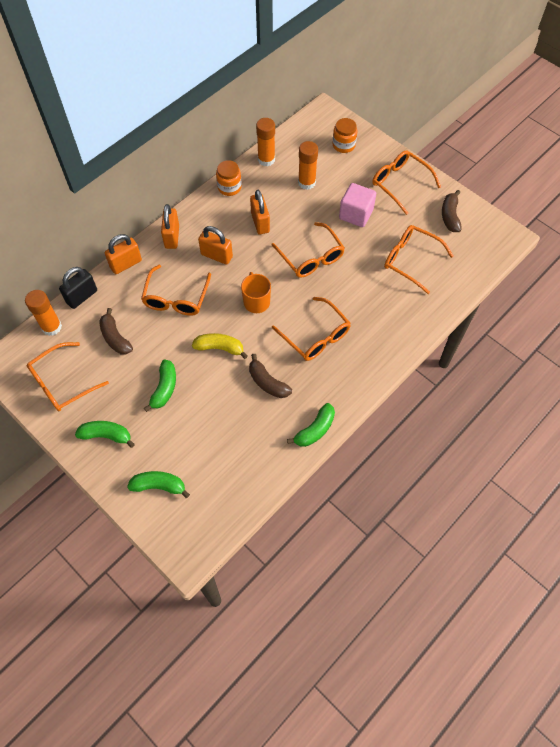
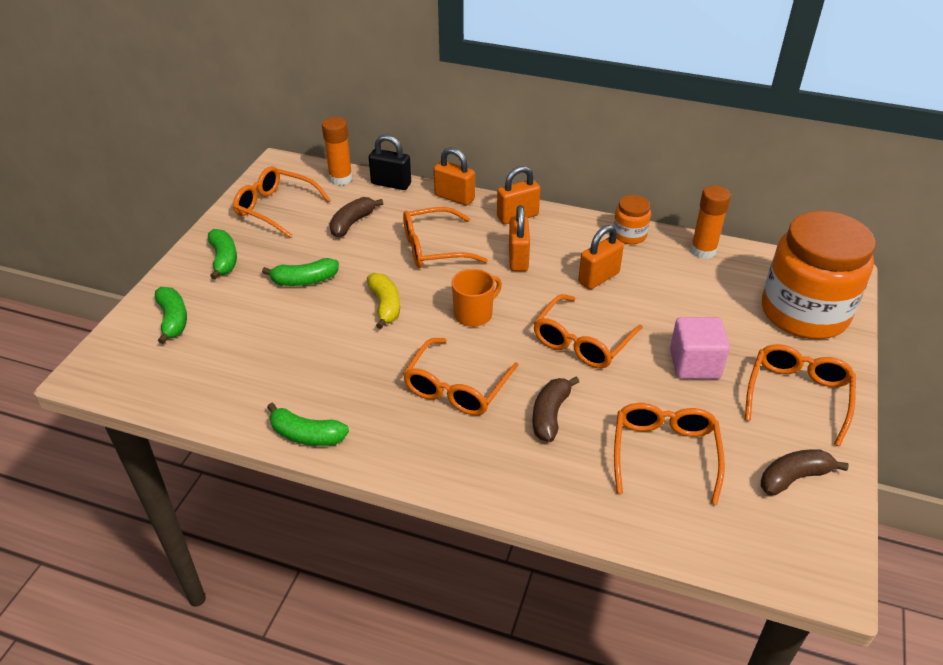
camera: 65 degrees right, 20 degrees down
(267, 382) = (357, 364): brown banana -> brown banana (550, 415)
(306, 182) = (702, 298): orange glue stick -> none
(343, 145) = (804, 313): orange jar -> orange jar, size x2.30

